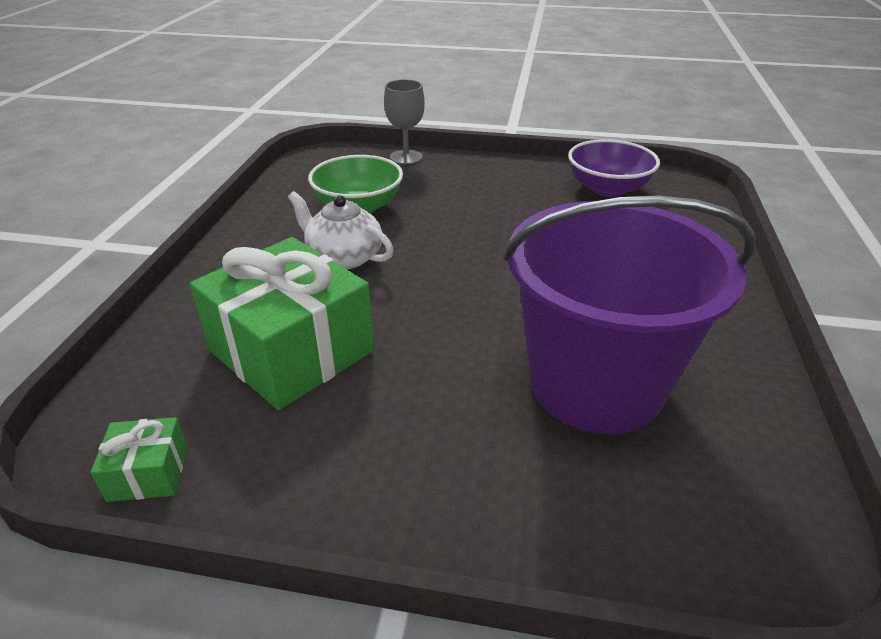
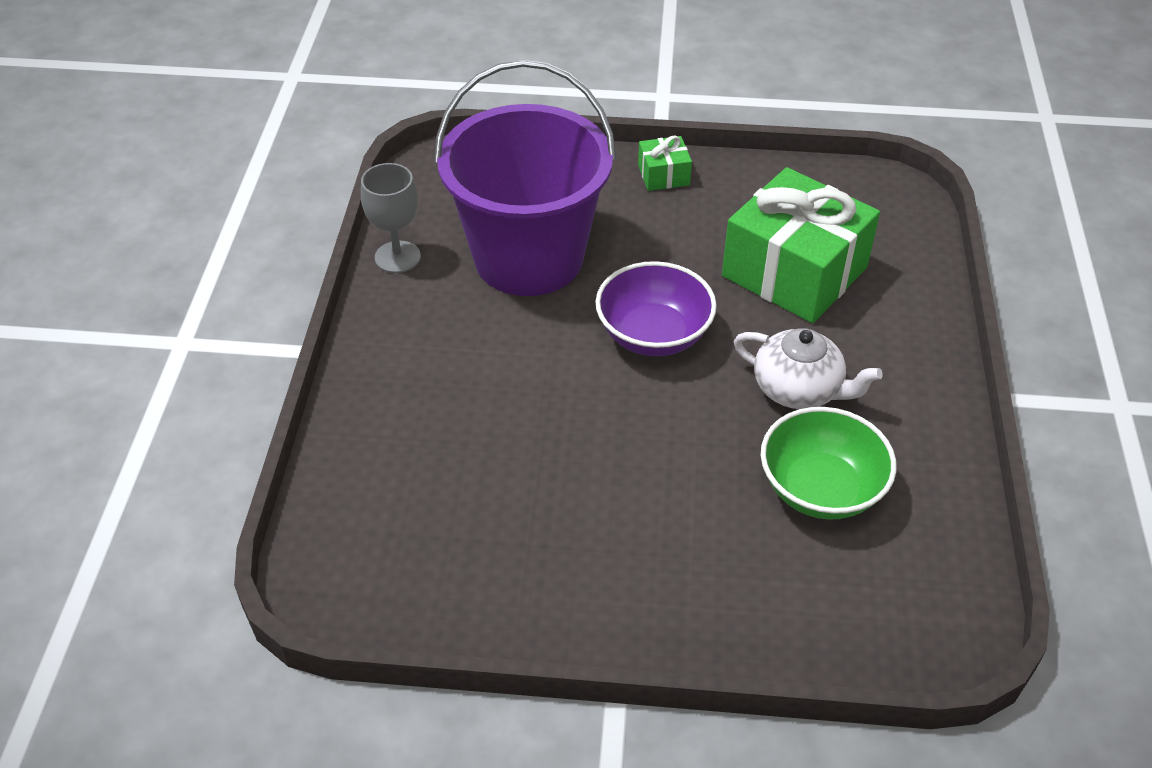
camera: 175 degrees right, 10 degrees up
(148, 473) = (841, 181): green gift -> green gift (663, 175)
(406, 157) = (795, 644): grey goblet -> grey goblet (397, 257)
(608, 189) = (451, 563): purple bowl -> purple bowl (653, 335)

